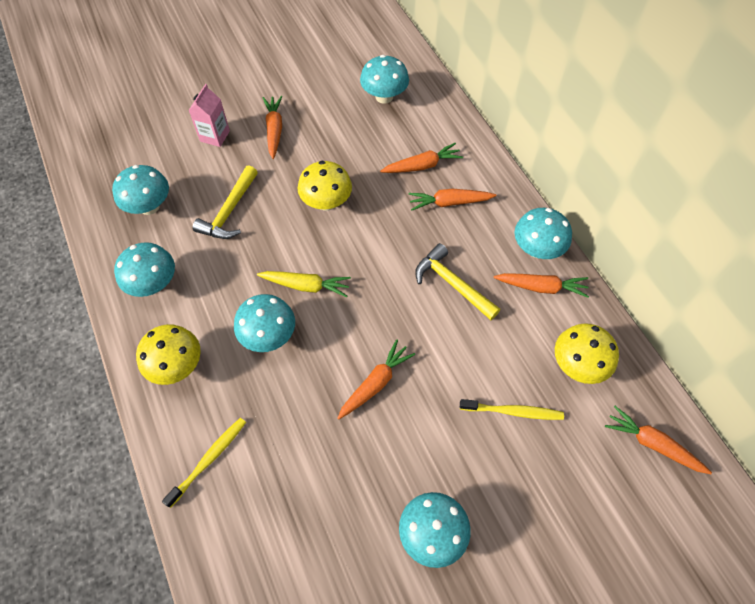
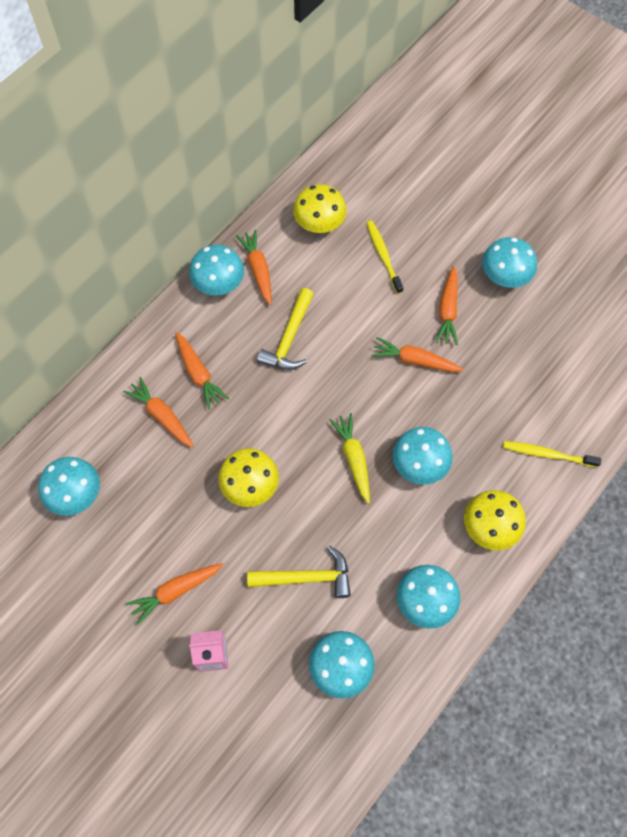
camera: 115 degrees left, 5 degrees up
(652, 444) = (359, 163): orange carrot -> orange carrot (448, 310)

